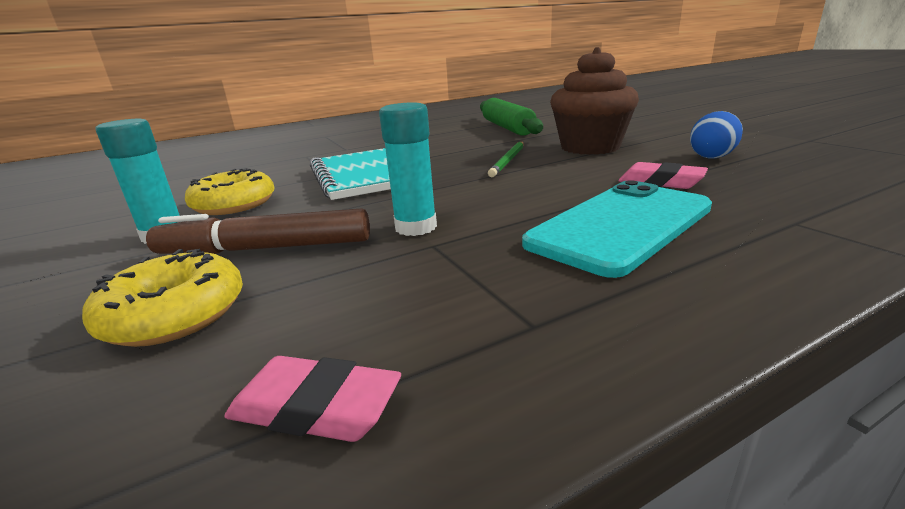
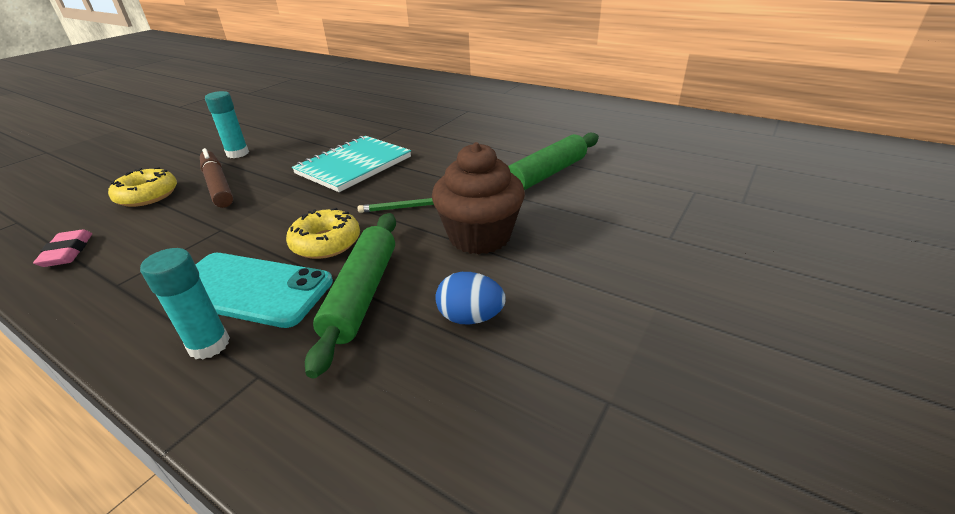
camera: 60 degrees right, 10 degrees up
(234, 204) = (287, 149): yellow donut -> yellow donut (326, 243)
(416, 227) = (248, 215): turquoise glue stick -> turquoise glue stick (209, 345)
(660, 182) = (362, 294): pink eraser -> green rolling pin

